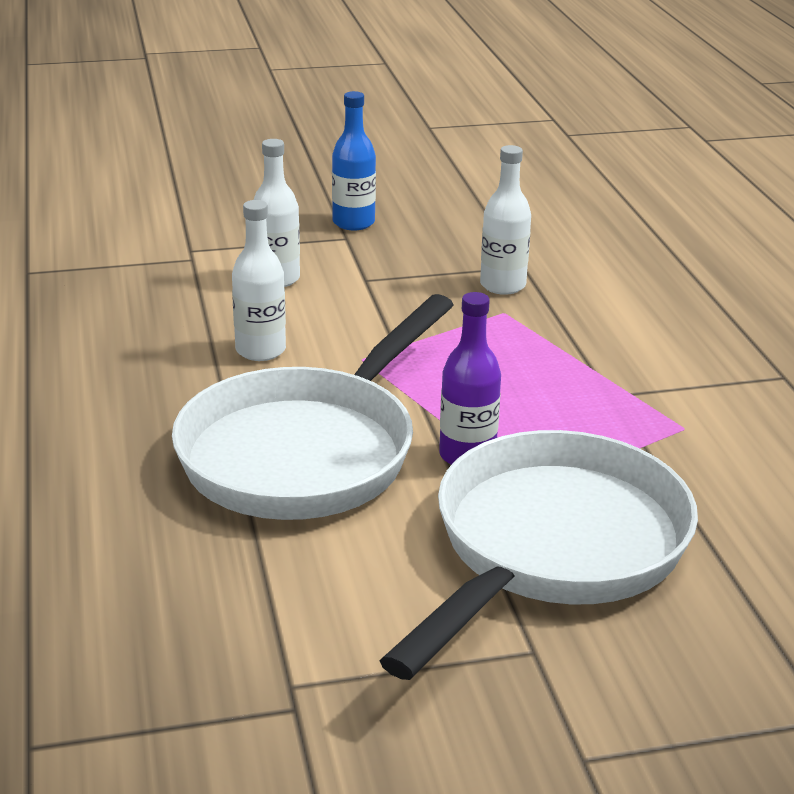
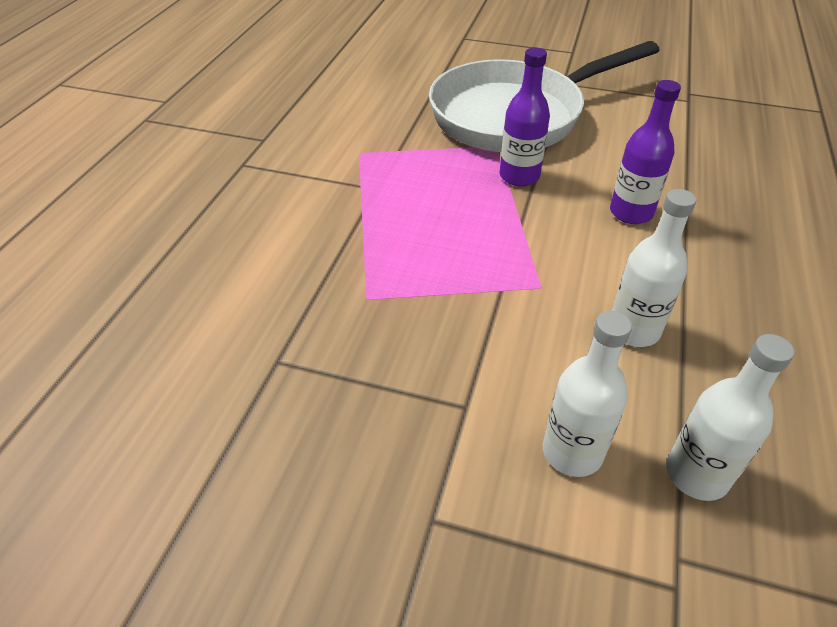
camera: 150 degrees left, 15 degrees up
(307, 451) = (631, 213): white pan -> purple bottle
(353, 223) = (396, 562): blue bottle -> none
(502, 285) = (330, 336): white bottle -> white bottle (696, 474)

